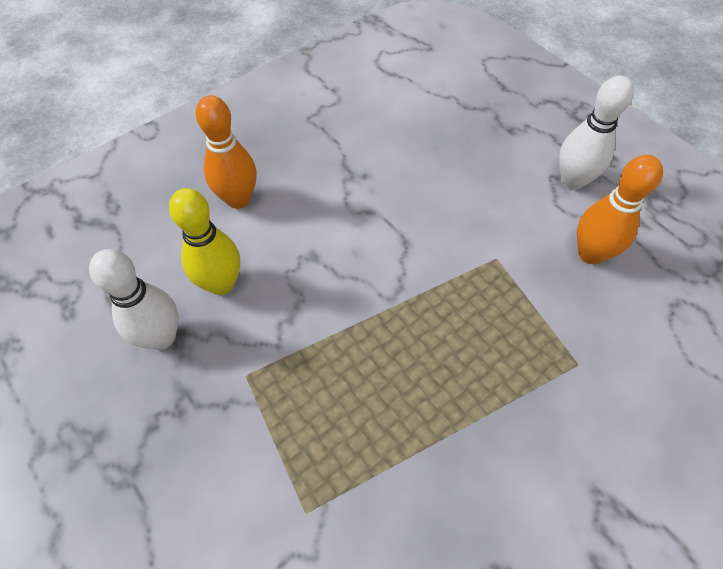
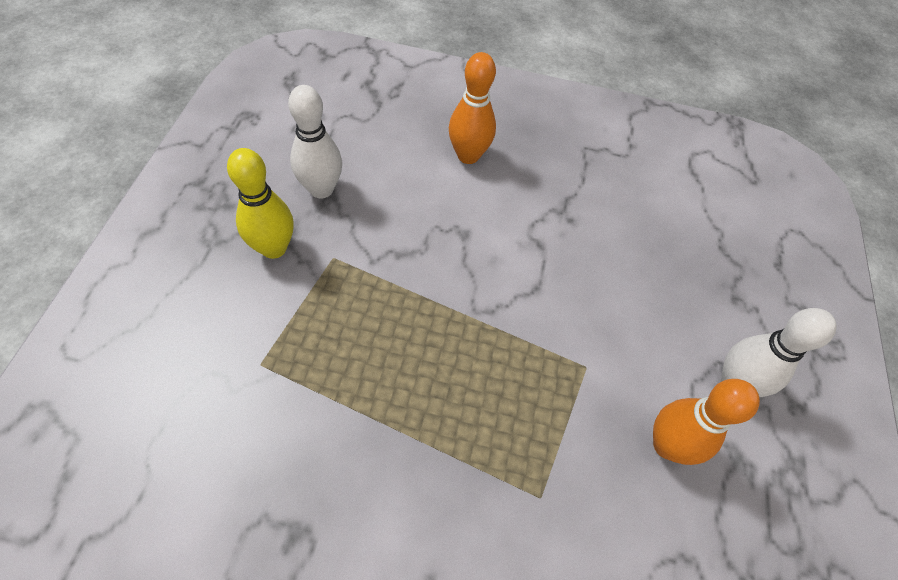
camera: 45 degrees right, 0 degrees up
(221, 284) = (390, 194): yellow bowling pin -> yellow bowling pin (274, 248)

